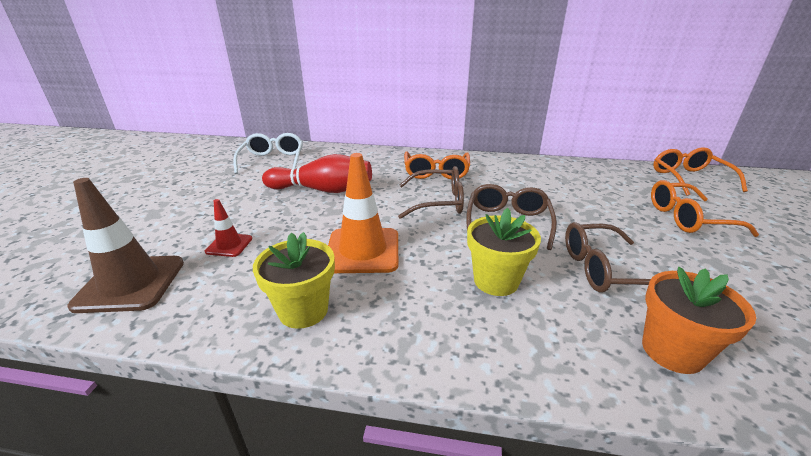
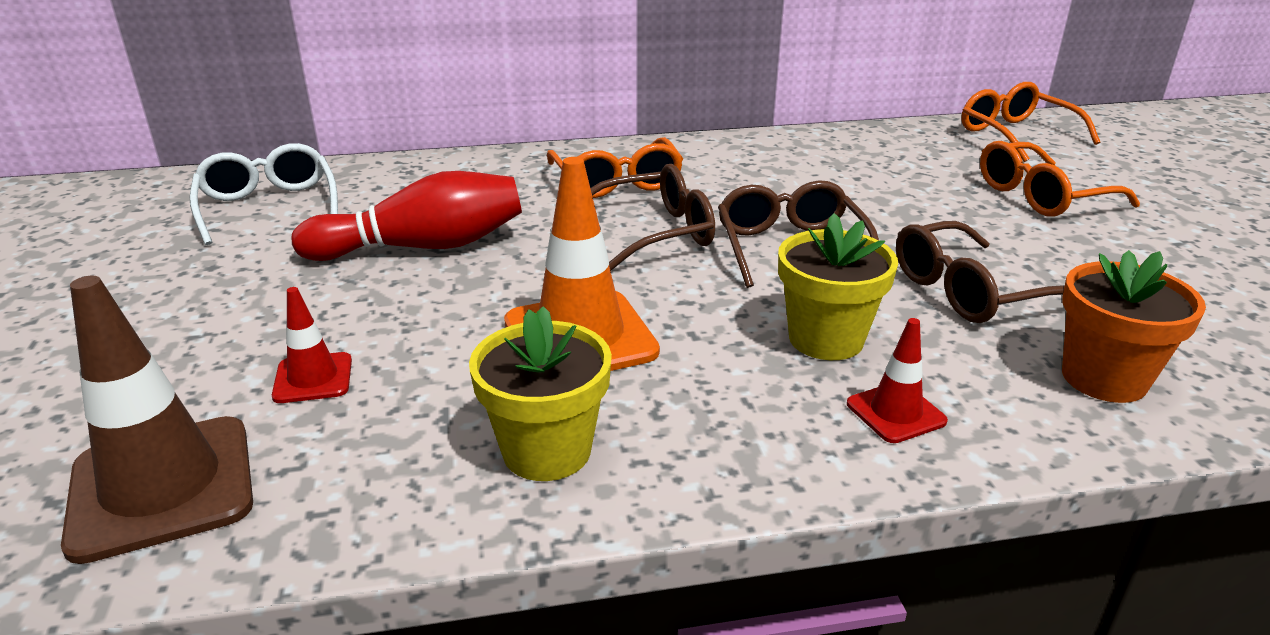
camera: 20 degrees left, 0 degrees up
(511, 338) = (895, 412): none -> red traffic cone

